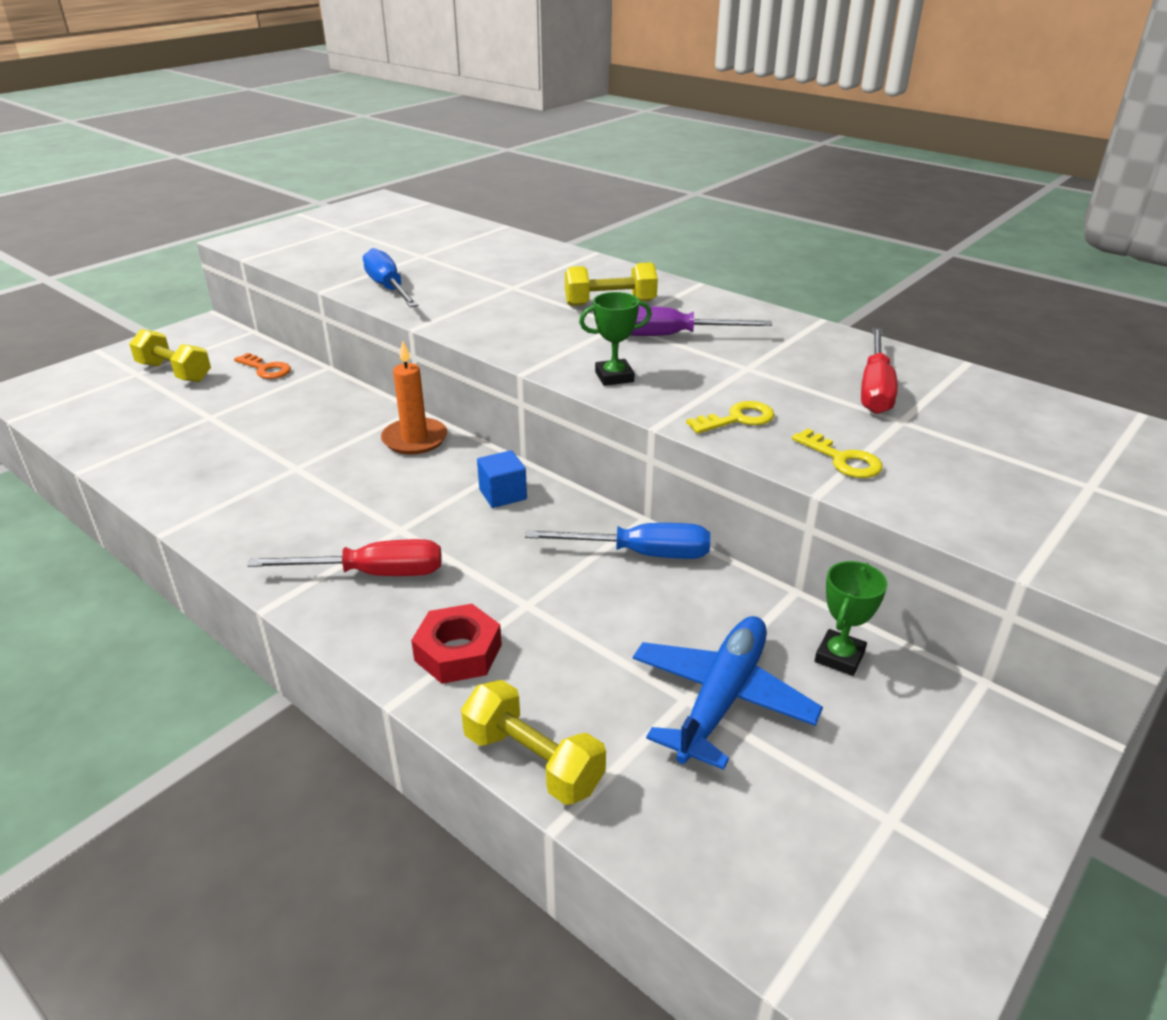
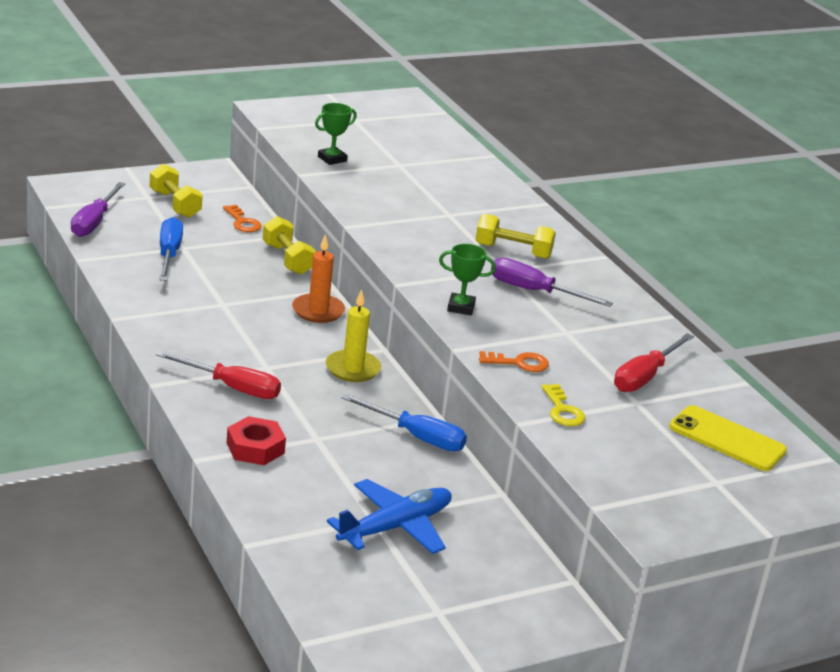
camera: 20 degrees right, 5 degrees down
(80, 420) = (94, 222): none -> purple screwdriver
(388, 288) = (352, 187): blue screwdriver -> blue screwdriver (169, 254)
(503, 494) = (352, 369): blue cube -> yellow candle
(533, 761) = (259, 513): yellow dumbbell -> yellow dumbbell (287, 259)
(737, 419) = (519, 363): yellow key -> orange key
(839, 657) = (492, 535): green trophy -> green trophy (332, 159)
(1033, 429) = (727, 439): none -> yellow phone

